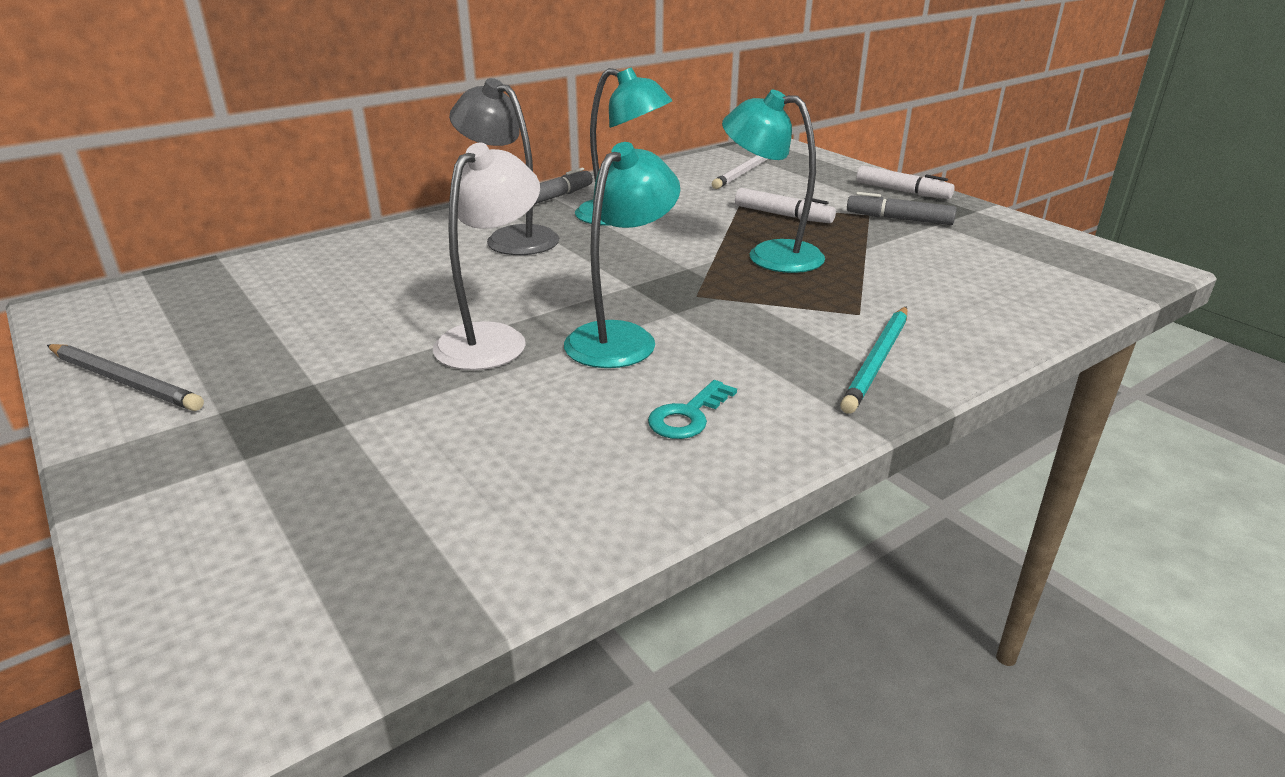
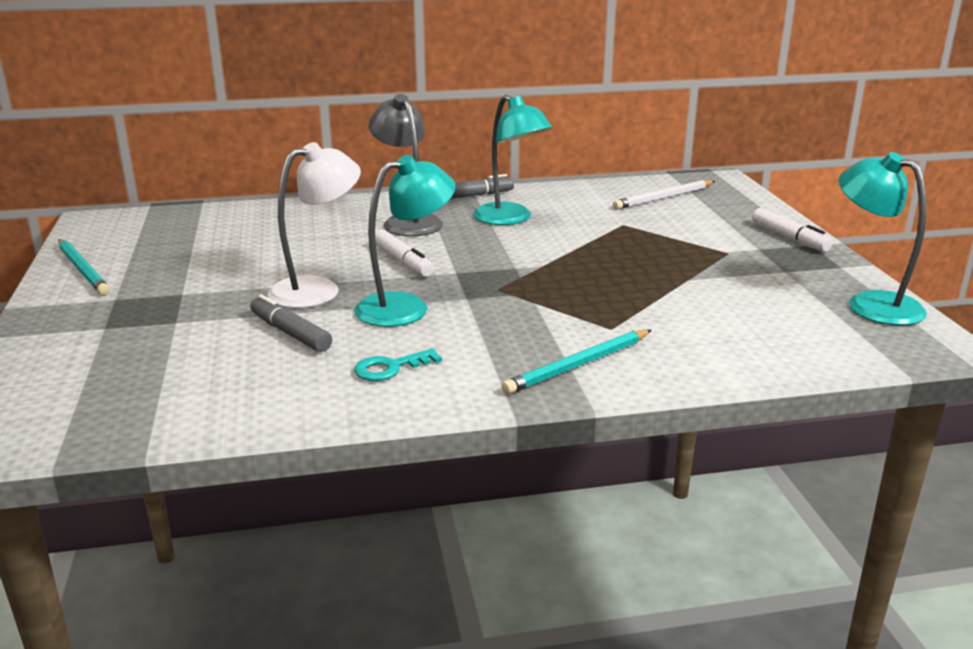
camera: 25 degrees right, 5 degrees down
(125, 381) = (83, 269): grey pencil -> turquoise pencil
(770, 255) = (595, 270): turquoise lamp -> turquoise lamp (871, 304)
(783, 215) = (648, 240): white marker -> white marker (403, 262)
(899, 219) = (752, 261): grey marker -> grey marker (290, 333)

